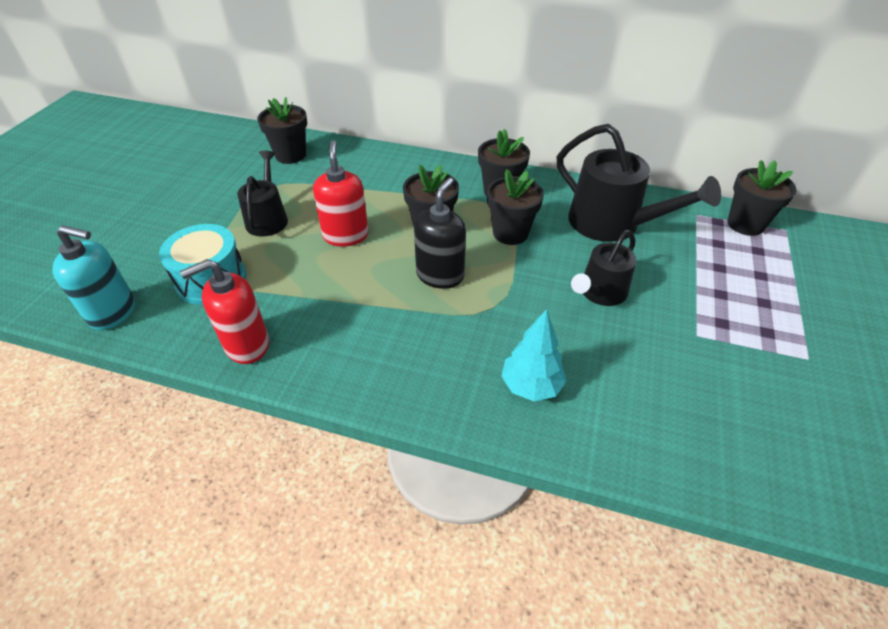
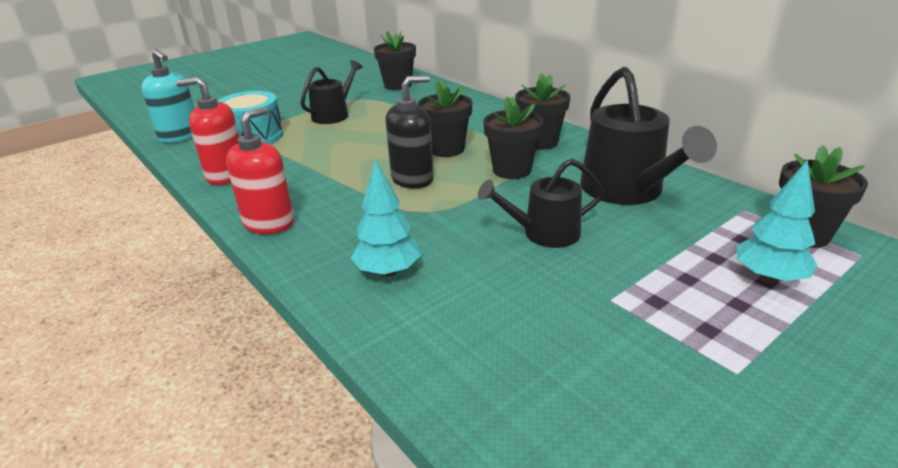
camera: 35 degrees right, 15 degrees down
(346, 235) = (374, 137): red soap dispenser -> red soap dispenser (269, 223)
(760, 272) = (769, 278): none -> turquoise tree

